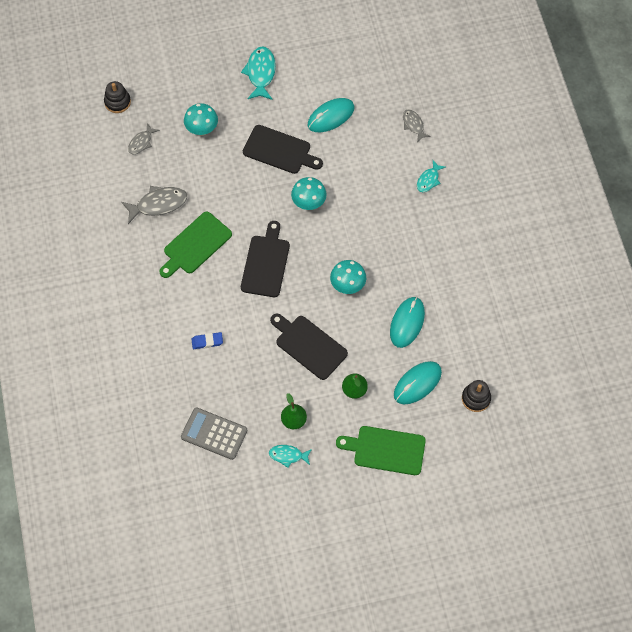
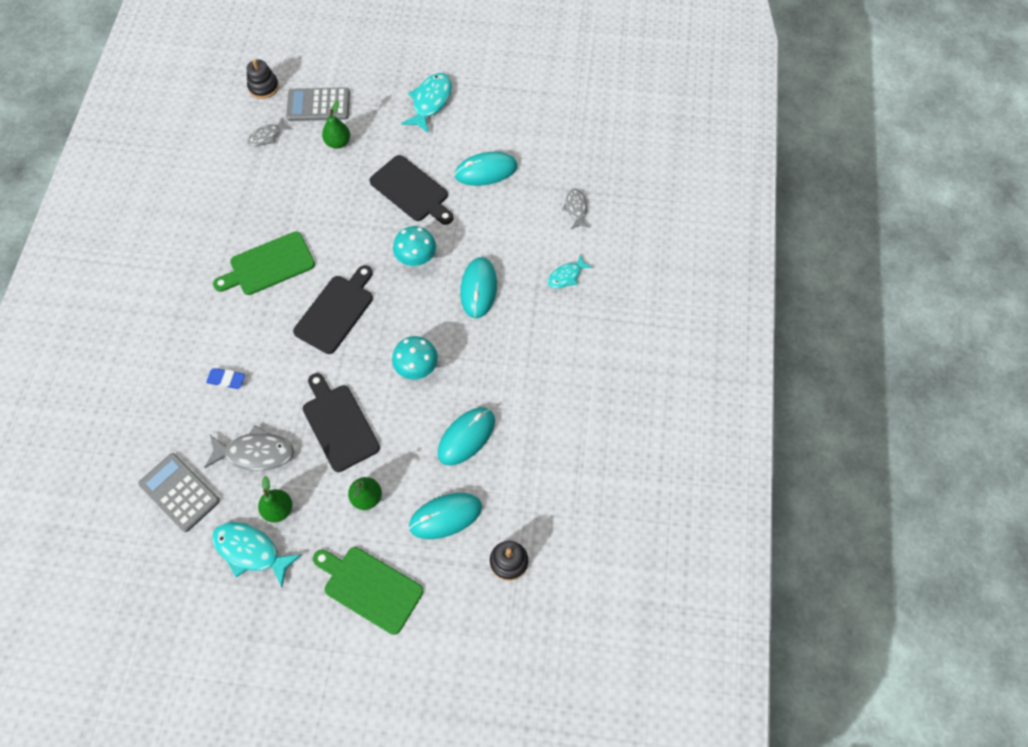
camera: 20 degrees right, 0 degrees up
(158, 204) = (251, 207): grey fish -> grey fish (255, 453)
(170, 103) = (318, 105): none -> grey calculator
(202, 129) = (338, 142): turquoise mushroom -> green pear
(288, 455) = (251, 551): turquoise fish -> turquoise fish, size x1.66
(366, 211) = (478, 289): none -> turquoise mouse

